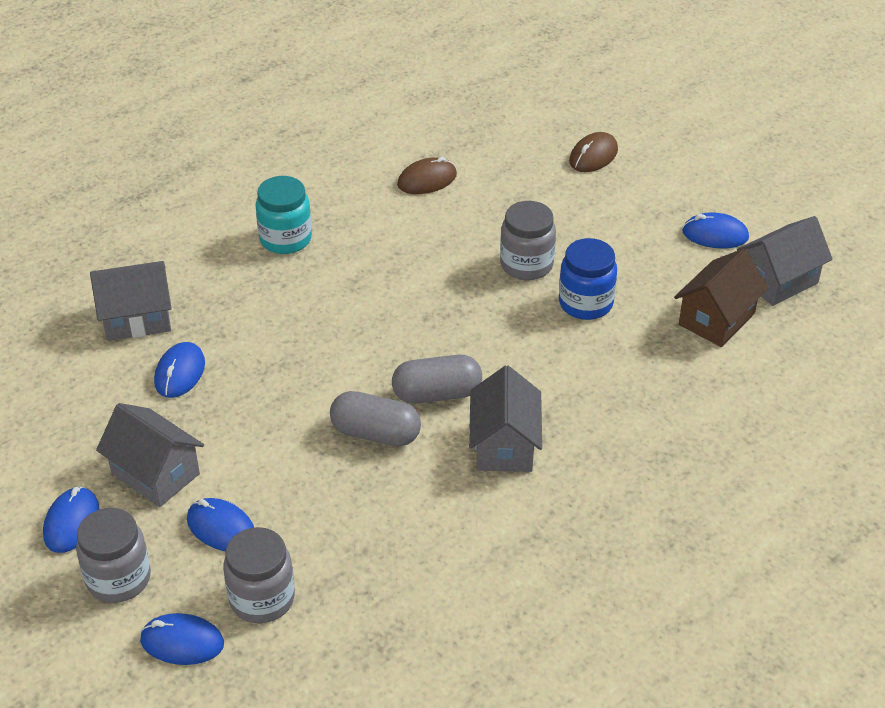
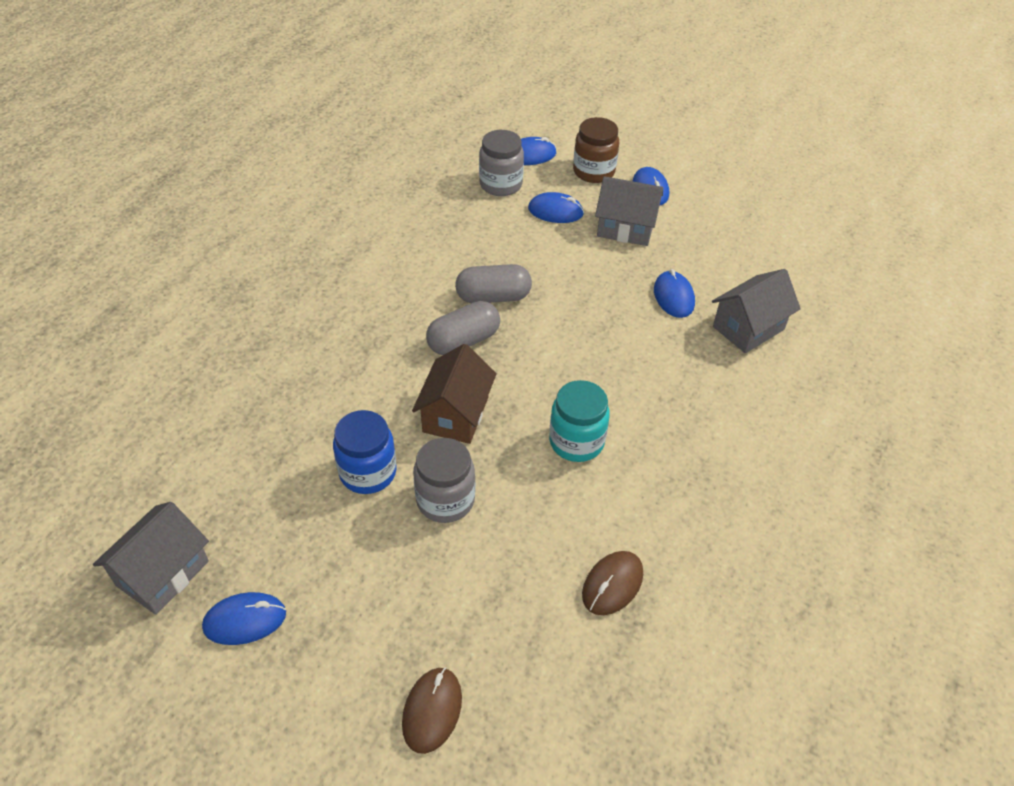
camera: 155 degrees right, 5 degrees up
(118, 579) = (594, 172): grey jar -> brown jar
(285, 239) = (698, 449): turquoise jar -> turquoise jar (576, 441)
(504, 445) = (390, 317): grey house -> none
(716, 319) = (229, 497): brown house -> brown house (456, 414)

